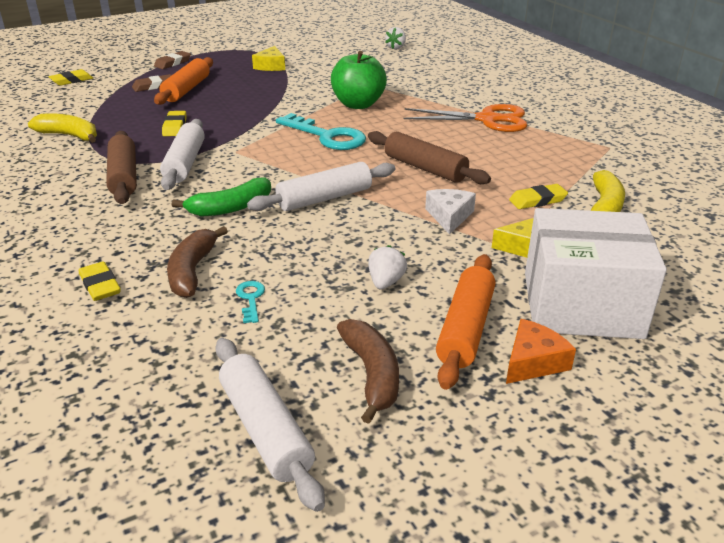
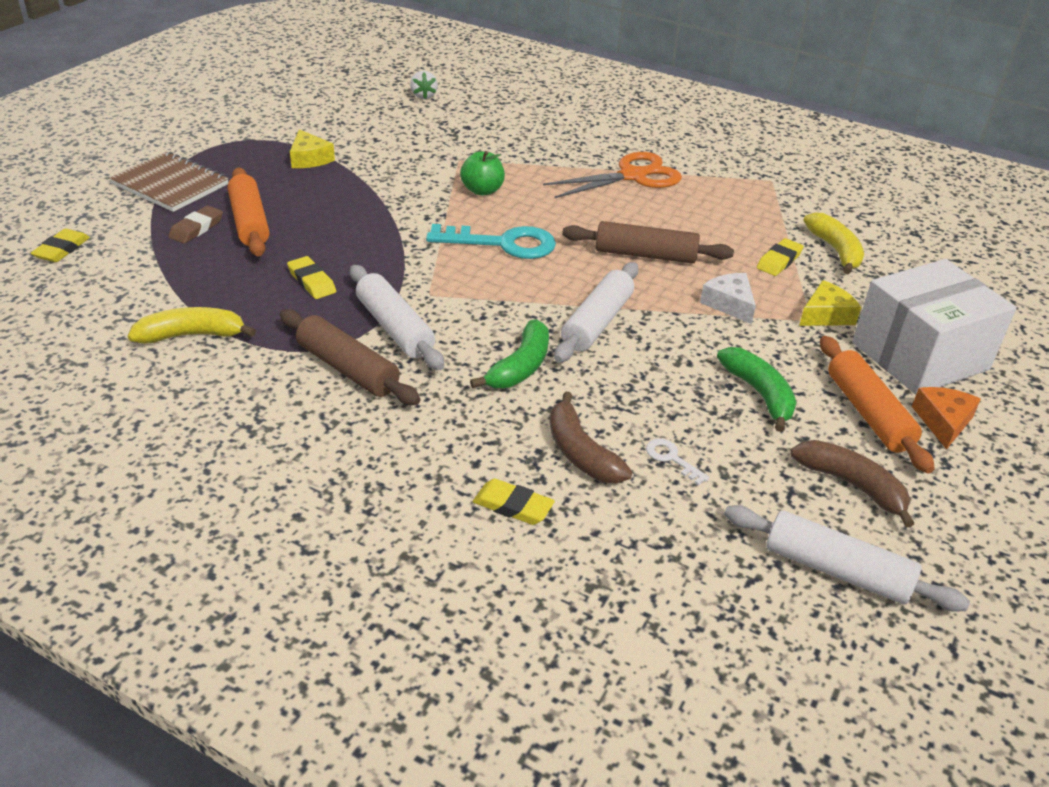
camera: 35 degrees left, 5 degrees up
(173, 63) = (170, 184): brown eraser -> brown notebook
(250, 299) = (671, 459): turquoise key -> white key
(358, 104) = (482, 190): green apple -> green apple, size x0.64
(386, 282) = (759, 394): white strawberry -> green banana

